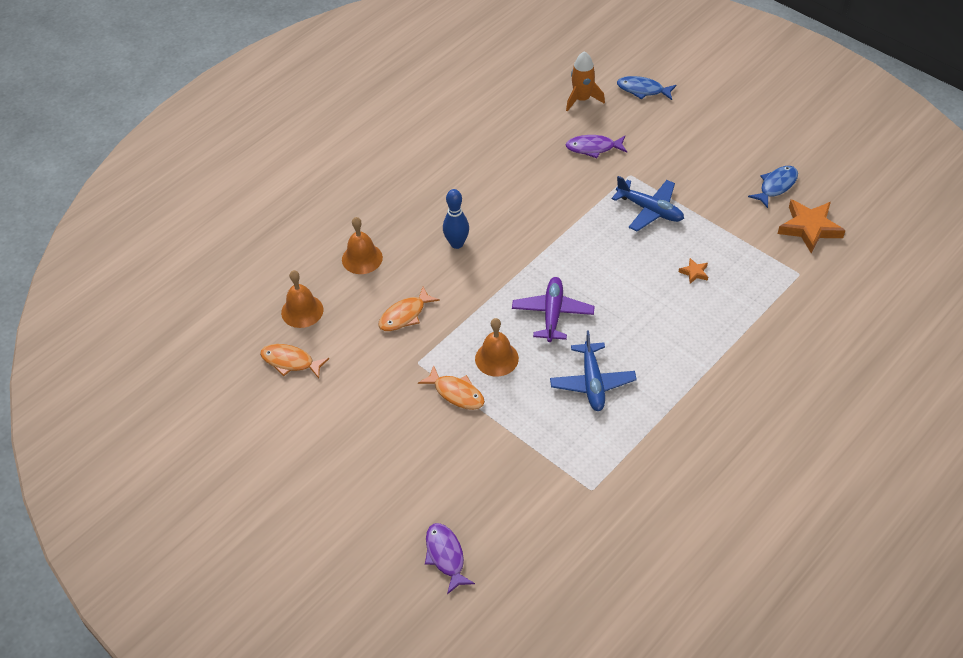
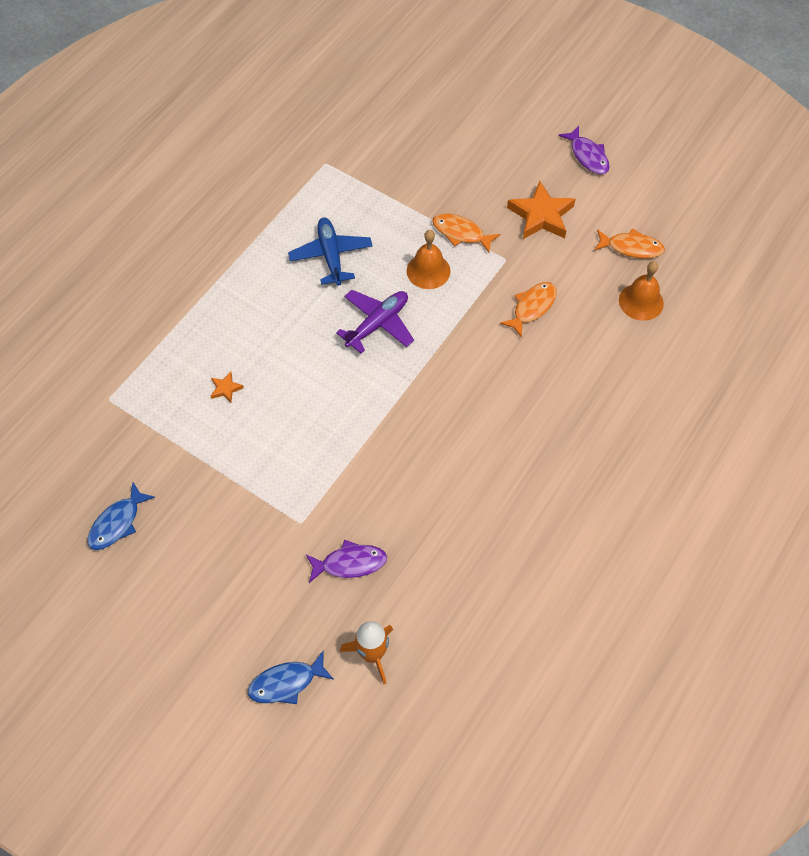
camera: 170 degrees right, 10 degrees up
(362, 258) = (599, 370): orange bell -> none
(445, 556) = (441, 103): purple fish -> purple fish (587, 156)
(457, 243) = (497, 400): blue bowling pin -> none
(552, 314) = (377, 324): purple plane -> purple plane turned 135 degrees counterclockwise
(643, 90) = (286, 682): blue fish -> blue fish turned 150 degrees clockwise
(650, 210) = (275, 470): blue plane -> none
(809, 228) = (86, 462): orange star -> orange star (541, 215)

